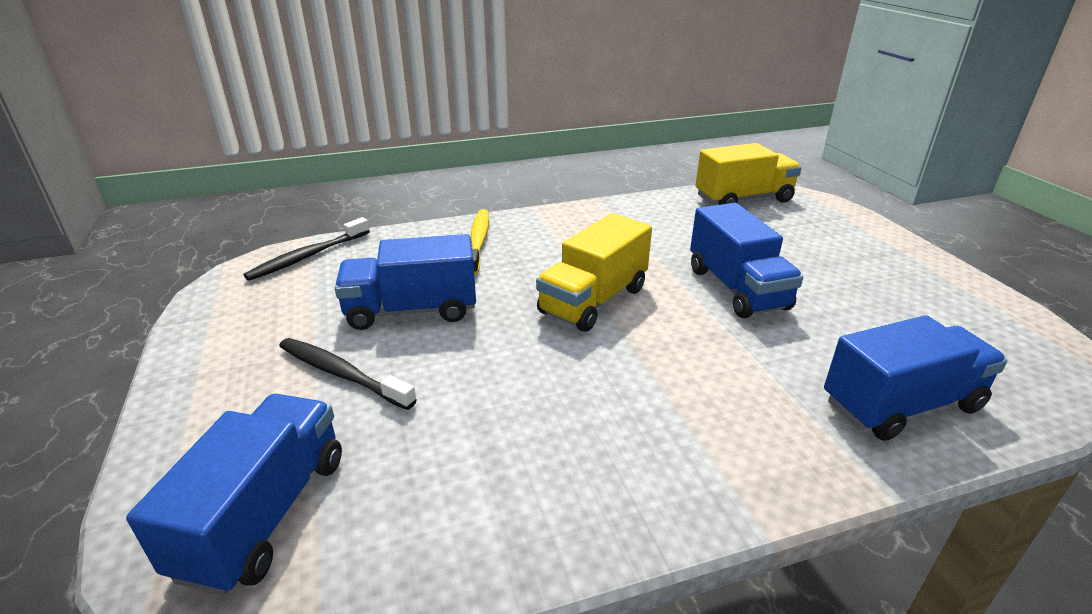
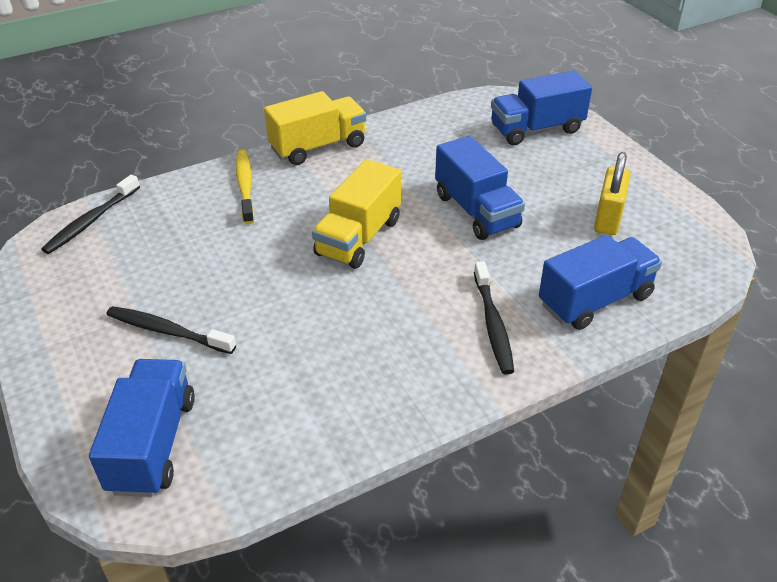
camera: 10 degrees left, 10 degrees up
(412, 310) = (206, 266): blue truck -> blue truck (536, 129)
(743, 199) = (480, 110): yellow truck -> yellow truck (318, 147)
(757, 418) = (493, 324): none -> black toothbrush
(905, 312) = (608, 218): none -> yellow padlock

